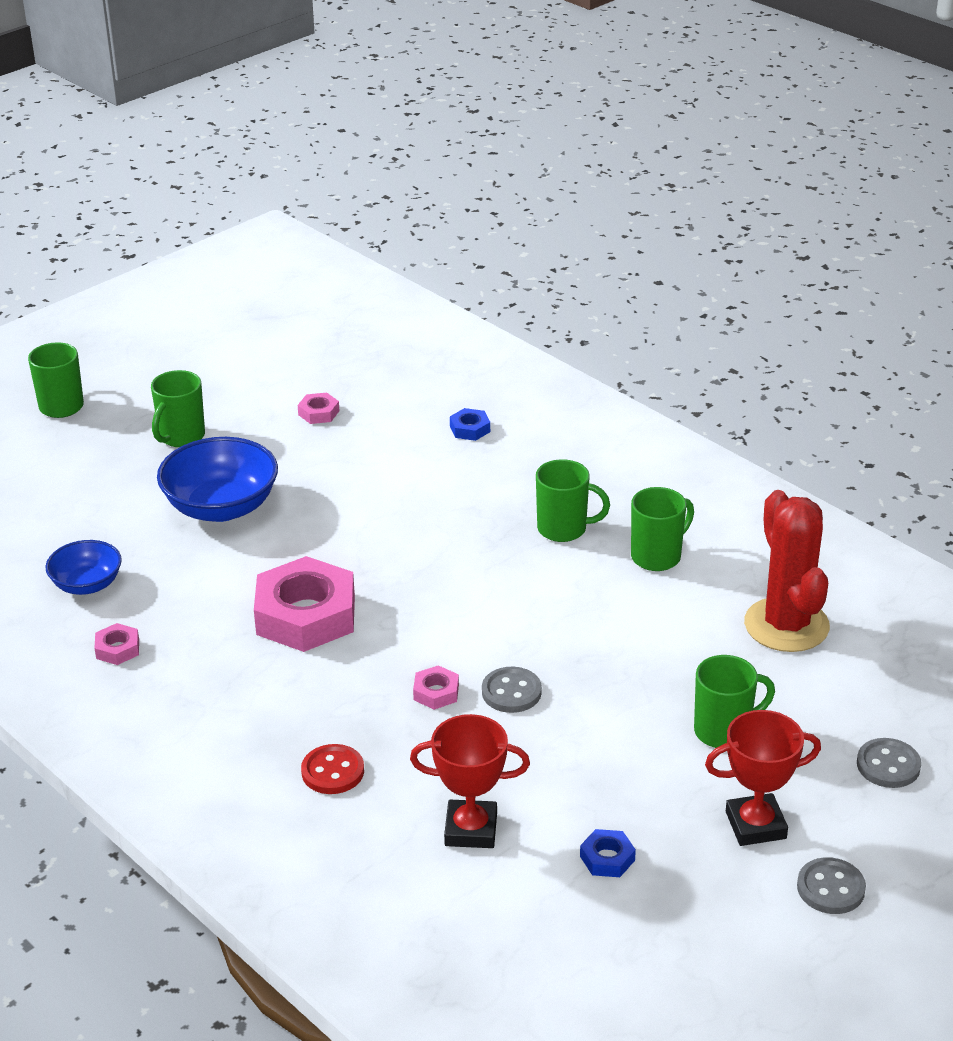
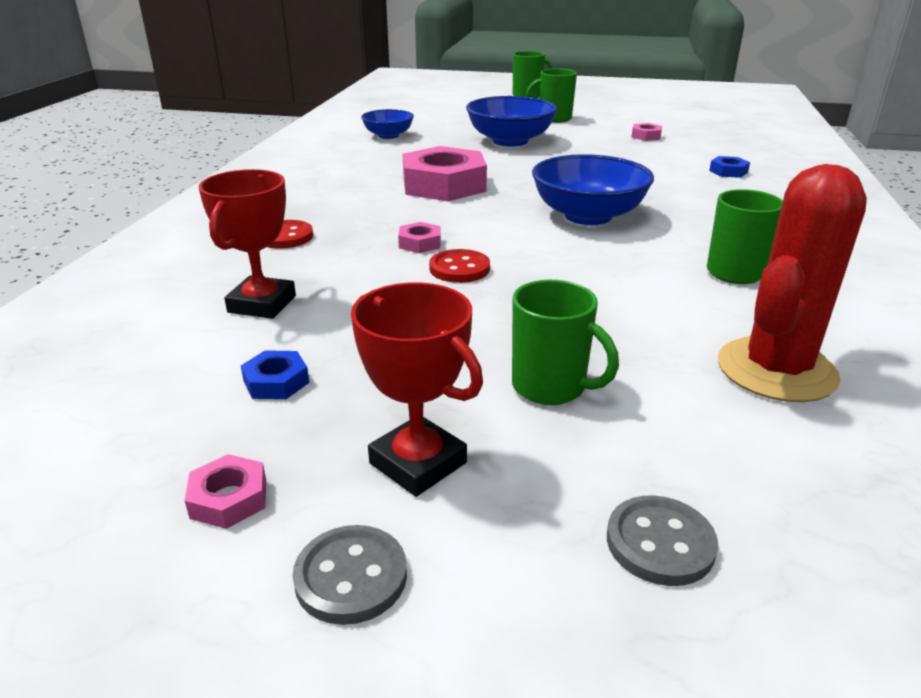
camera: 55 degrees right, 5 degrees down
(117, 649) = (340, 155): pink nut -> pink nut (229, 499)
(471, 829) = (262, 304): red trophy -> red trophy turned 45 degrees clockwise
(479, 567) = (588, 216): none -> blue bowl
(511, 692) = (459, 269): grey button -> red button
(563, 529) = (691, 229): green mug -> none

